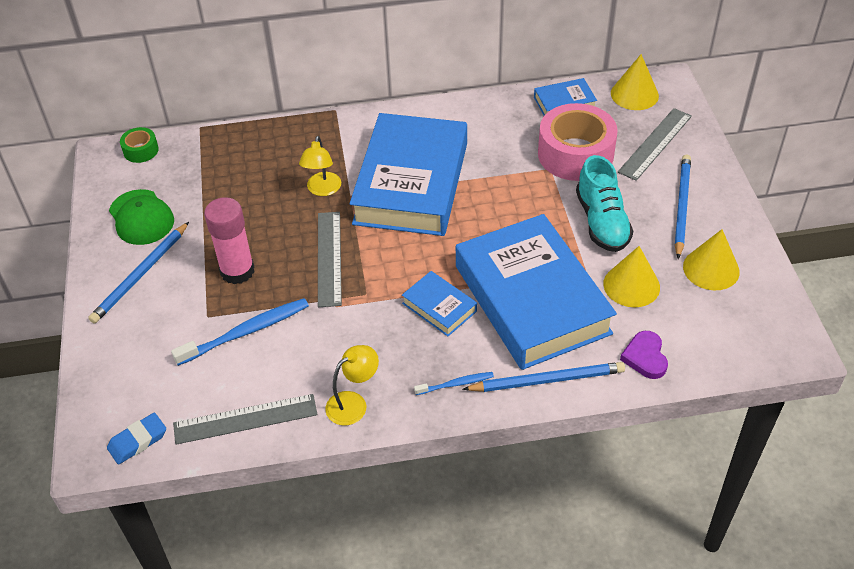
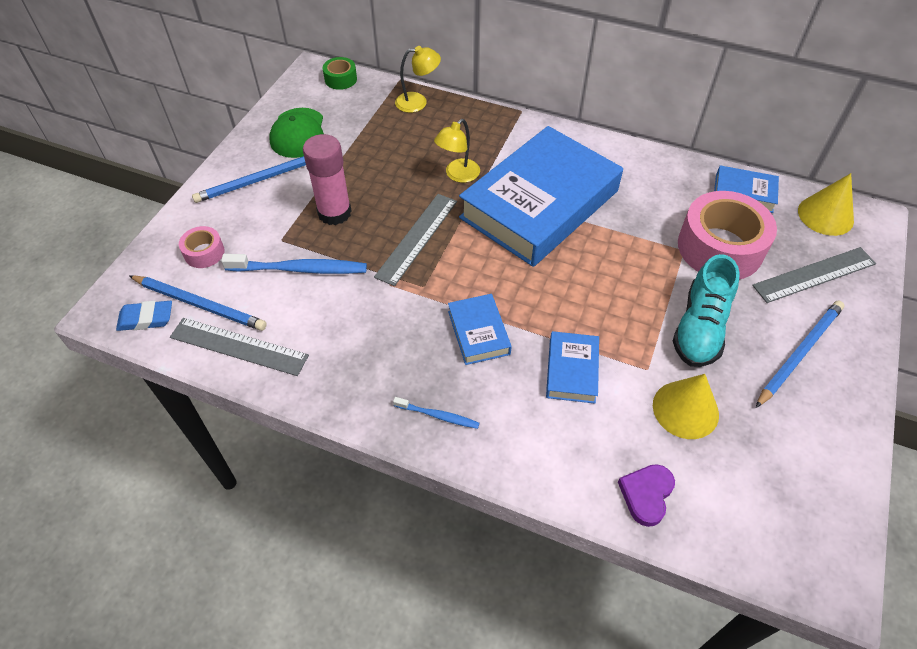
camera: 30 degrees right, 5 degrees up
(143, 361) = (204, 253): none -> pink tape
(353, 403) = (335, 383): yellow lamp -> yellow lamp (418, 102)
(531, 299) = (572, 370): blue book -> blue book, size x0.43
(547, 380) = (527, 461): blue pencil -> blue pencil (200, 304)
(711, 269) = (787, 437): yellow cone -> none

